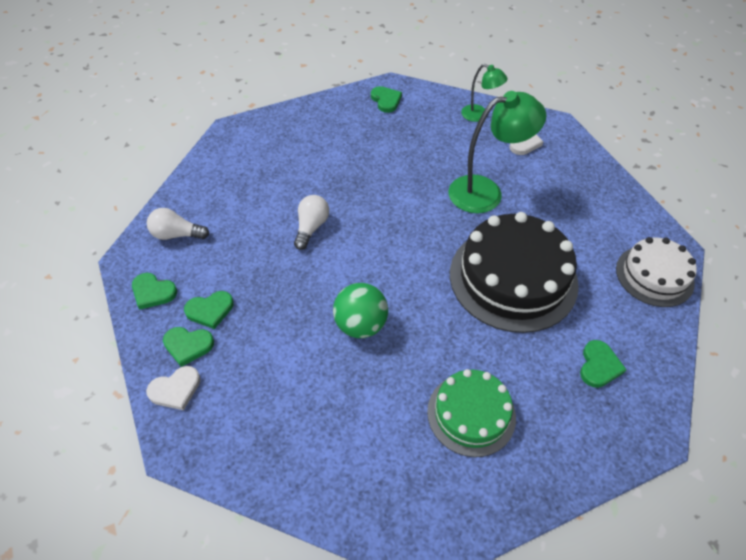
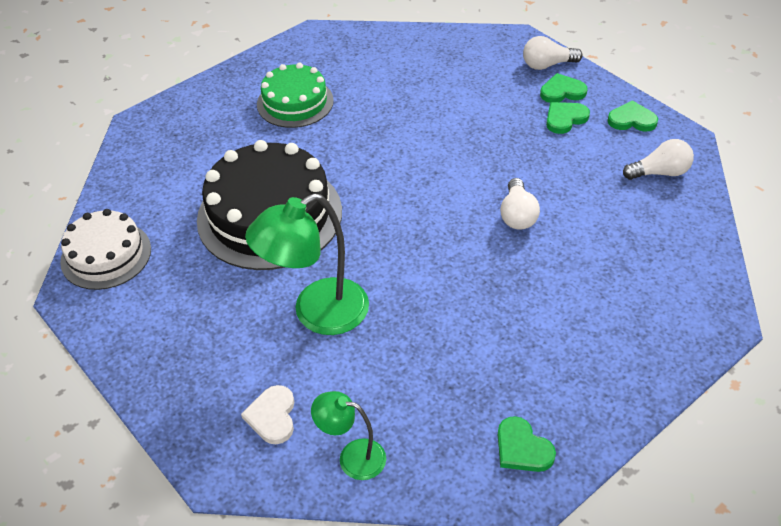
camera: 165 degrees right, 5 degrees down
(175, 389) = (547, 65): white heart -> white light bulb
(361, 325) = (415, 139): green ball -> none
(599, 366) = (180, 158): green heart -> none

